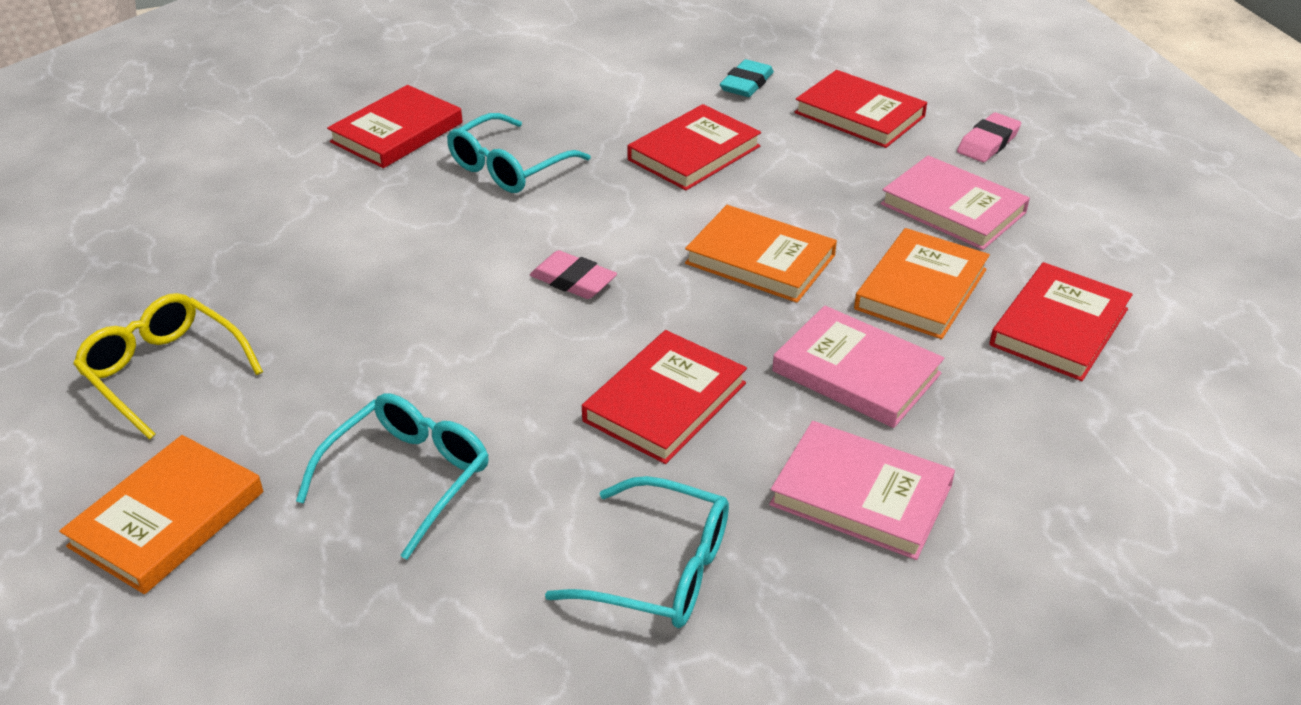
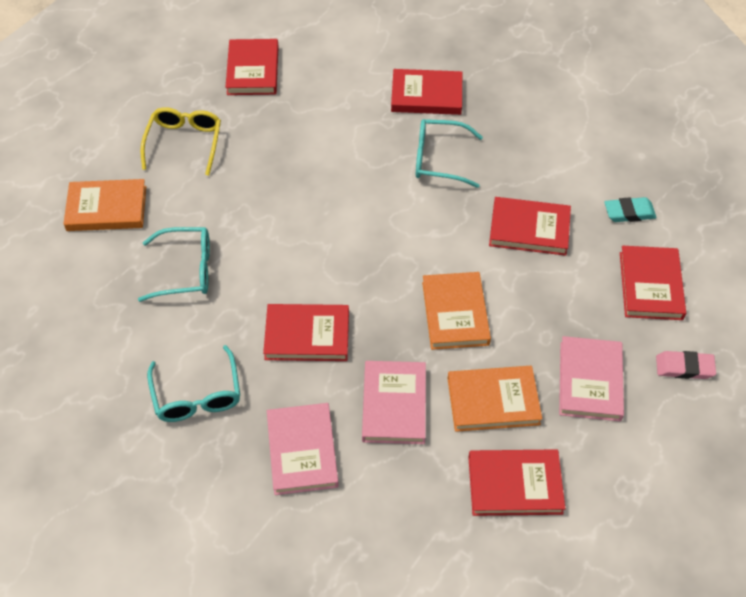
camera: 55 degrees right, 15 degrees up
(134, 247) = (253, 70): none -> red book
(573, 280) = (368, 245): pink eraser -> none

